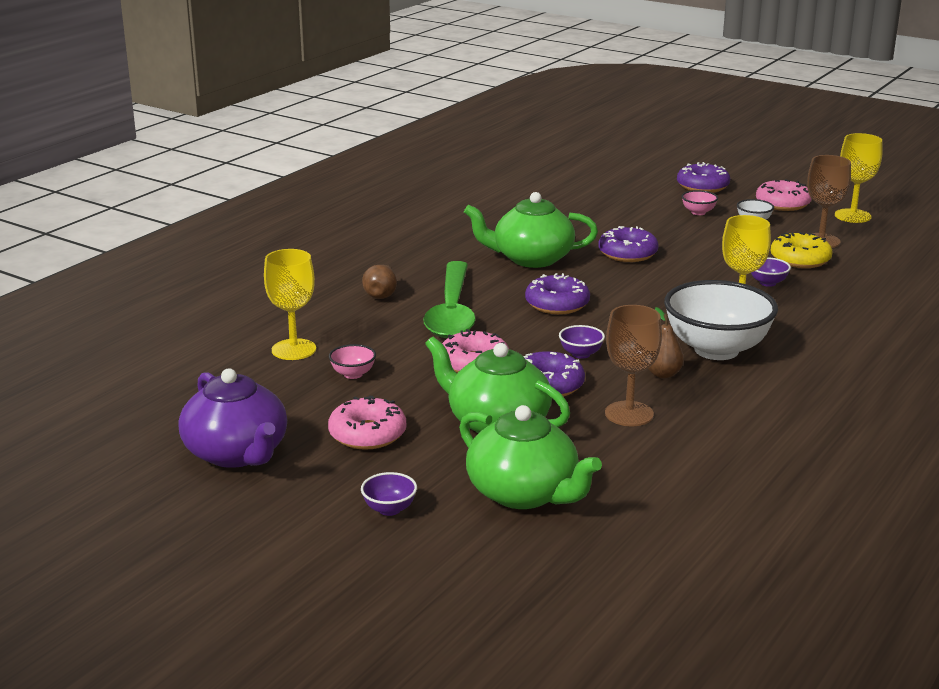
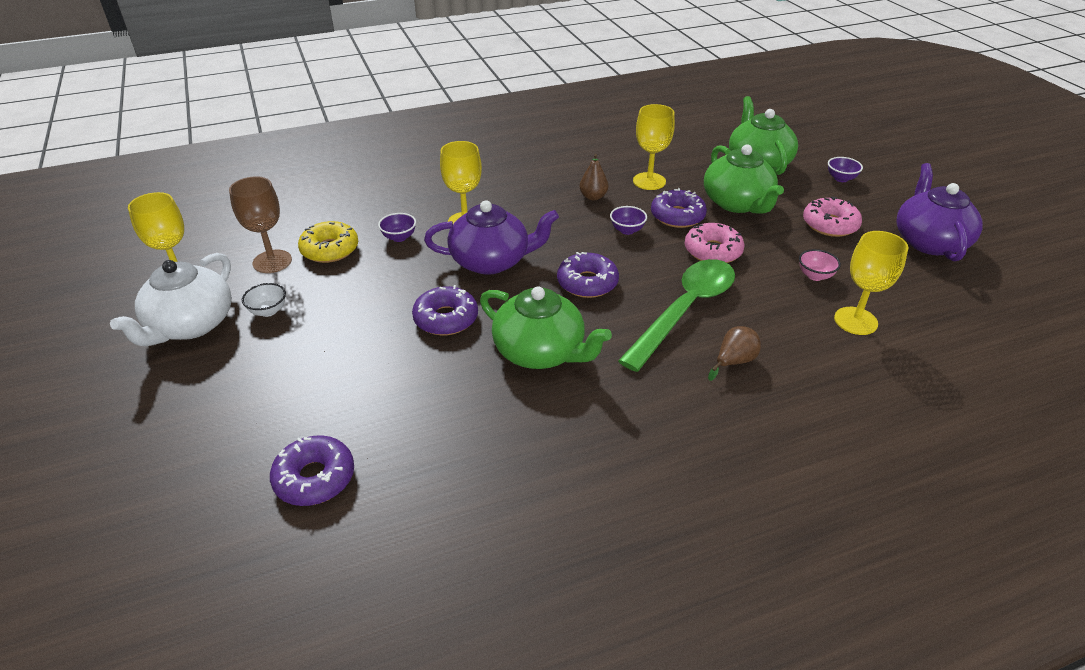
camera: 145 degrees left, 15 degrees up
(629, 414) = (649, 181): brown goblet -> yellow goblet
(660, 293) = (491, 261): none -> purple teapot
(698, 212) = (284, 350): pink bowl -> none
(702, 186) = (192, 397): purple donut -> purple donut (315, 478)
(716, 350) = (533, 200): white bowl -> none
(782, 204) = (190, 325): pink donut -> white teapot

